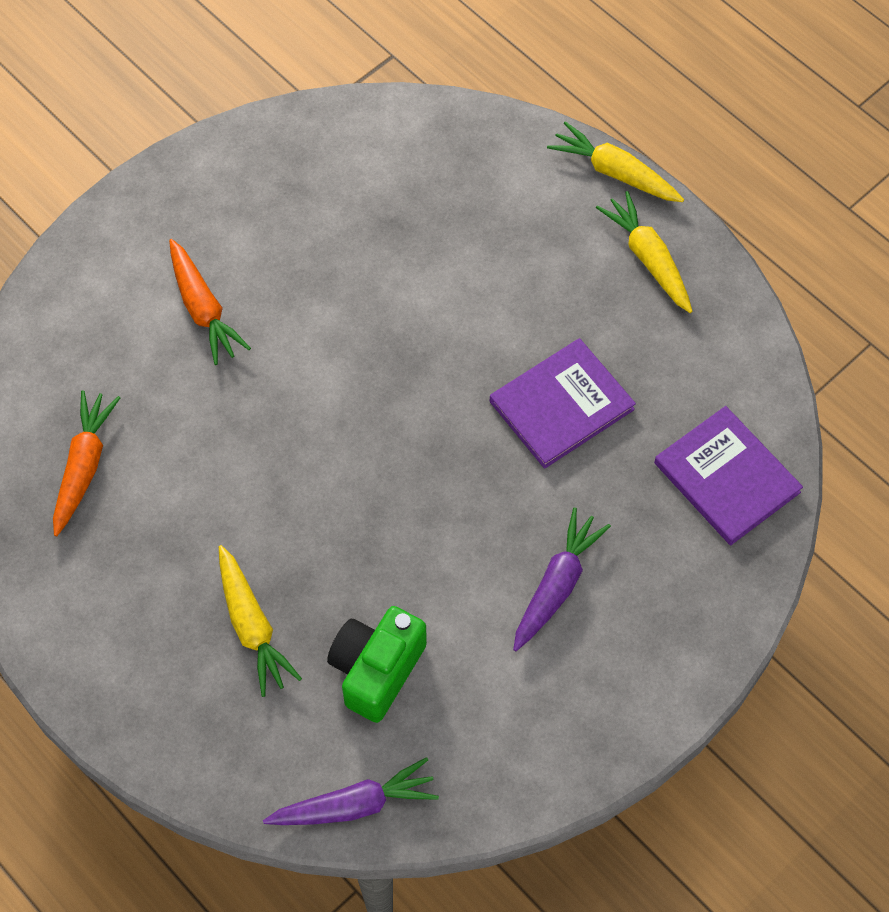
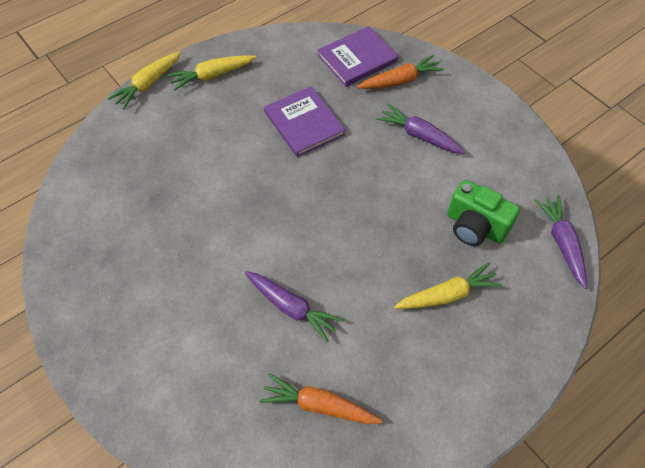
camera: 85 degrees left, 5 degrees down
(203, 309) = (197, 318): orange carrot -> orange carrot (400, 81)
(223, 420) = (291, 307): none -> purple carrot

